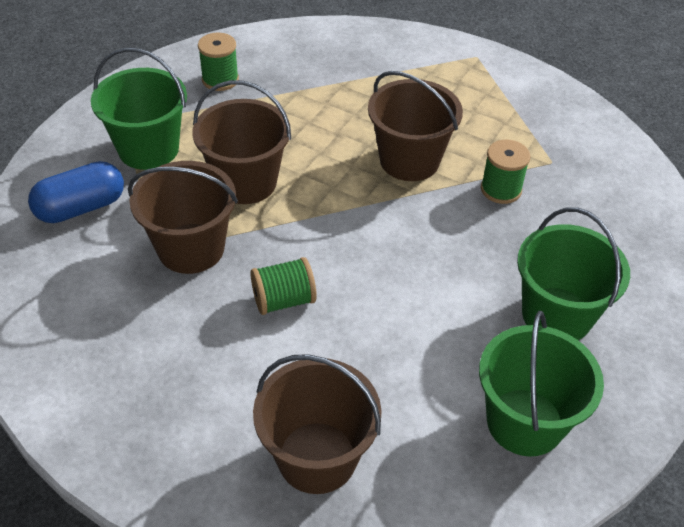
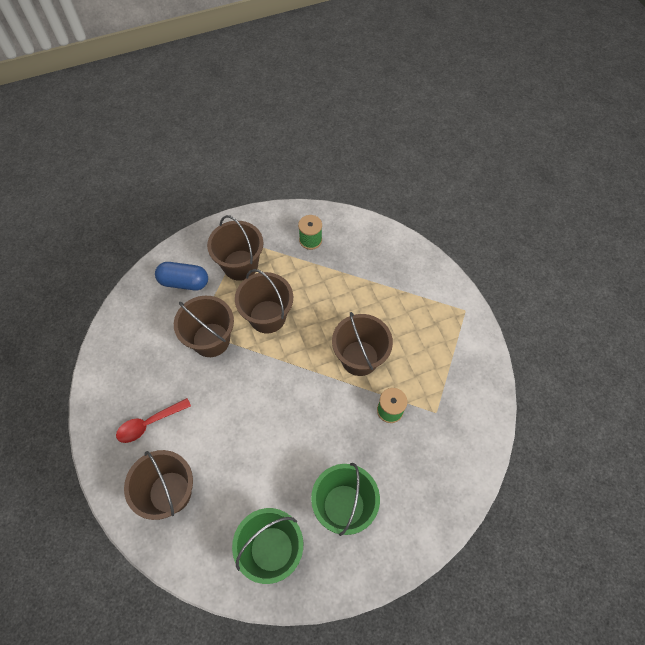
camera: 40 degrees right, 15 degrees up
(148, 149) = (240, 265): green bucket -> brown bucket
(196, 397) = (149, 423): none -> red spoon
(283, 300) = (226, 399): green spool -> none

